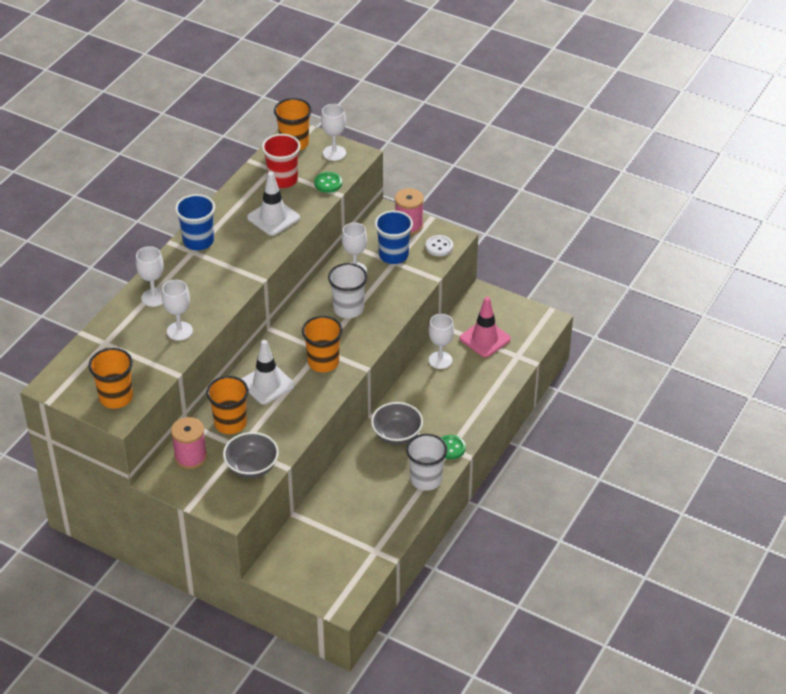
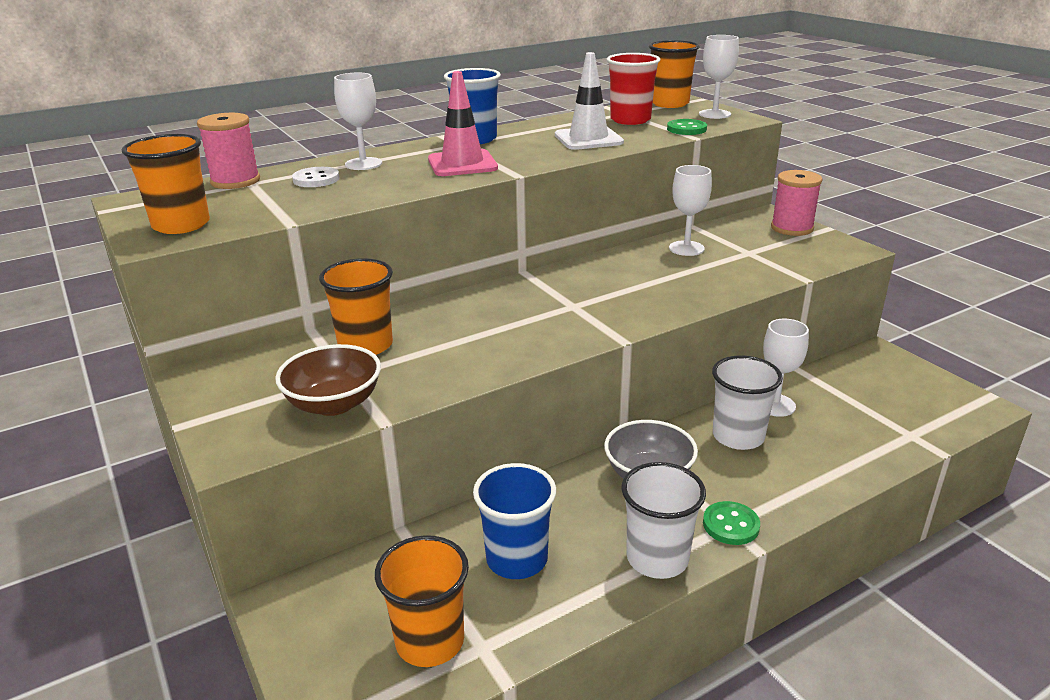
camera: 30 degrees right, 15 degrees down
(179, 331) = (352, 191): white goblet -> none
(190, 457) = (267, 365): pink spool -> pink spool (235, 181)
(252, 466) = (334, 404): grey bowl -> brown bowl
(267, 384) = (462, 320): white traffic cone -> none
(323, 362) = (564, 318): orange cup -> orange cup (430, 641)
(348, 309) = (648, 278): white cup -> white cup (738, 436)
(393, 255) = (752, 247): blue cup -> blue cup (517, 559)
(439, 247) = (826, 252): white button -> white button (316, 179)
(485, 339) = (862, 400): pink traffic cone -> pink traffic cone (462, 164)

